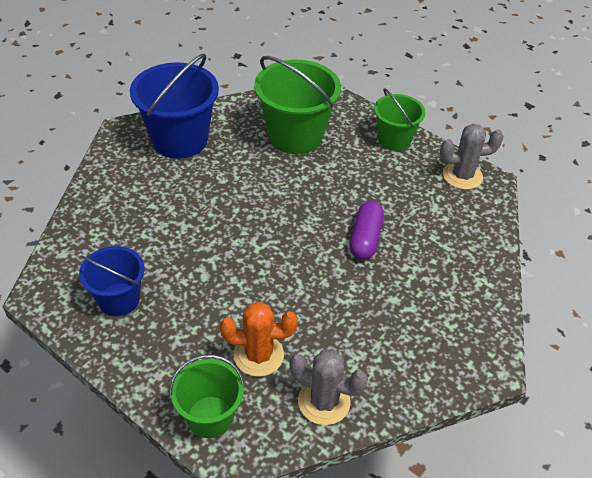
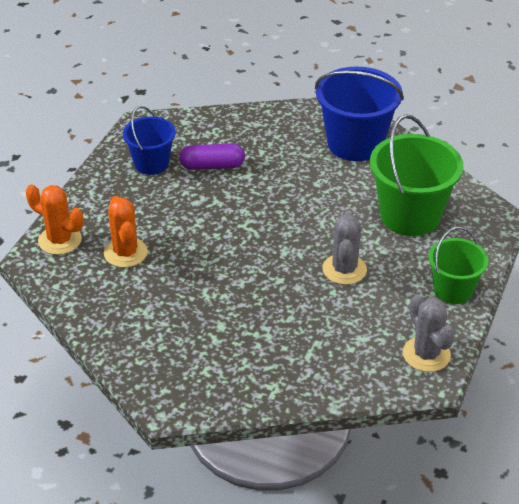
camera: 75 degrees right, 5 degrees down
(210, 416) = (60, 240): green bucket -> orange cactus
(324, 402) = (93, 300): grey cactus -> grey cactus (344, 269)
(365, 238) = (290, 293): purple capsule -> purple capsule (212, 166)

